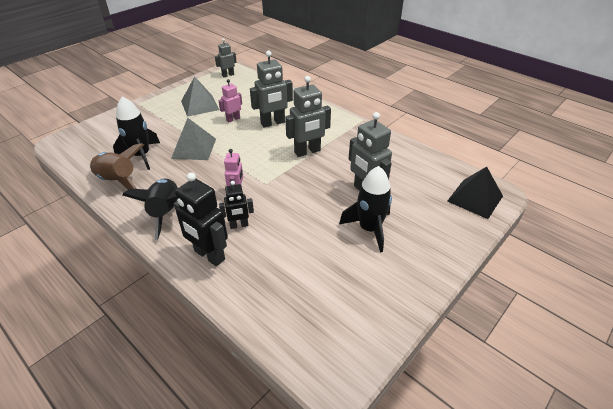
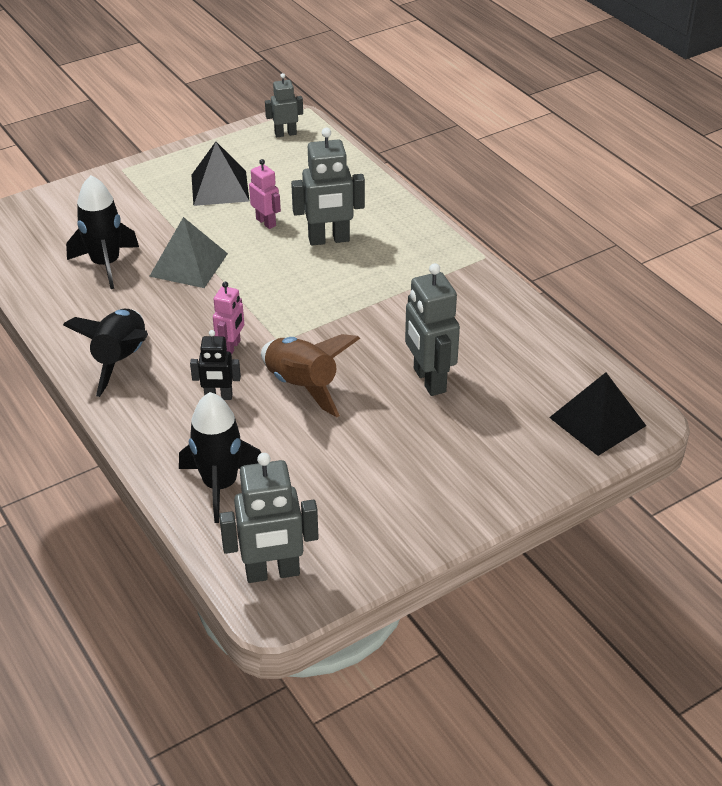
camera: 15 degrees right, 0 degrees up
(118, 181) = (64, 300): brown rocket -> brown rocket (303, 386)
(200, 105) = (219, 187): grey pyramid -> black pyramid
(209, 255) = (164, 430): black robot -> none
(233, 119) = (266, 222): pink robot -> pink robot turned 75 degrees clockwise
(307, 151) = (365, 299): grey robot -> grey robot (272, 573)
(369, 229) = (406, 436): black rocket -> black rocket (220, 485)

